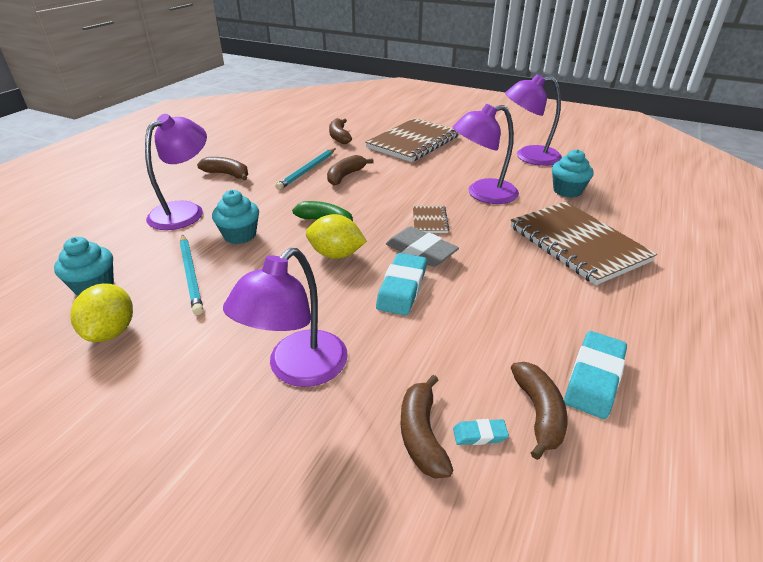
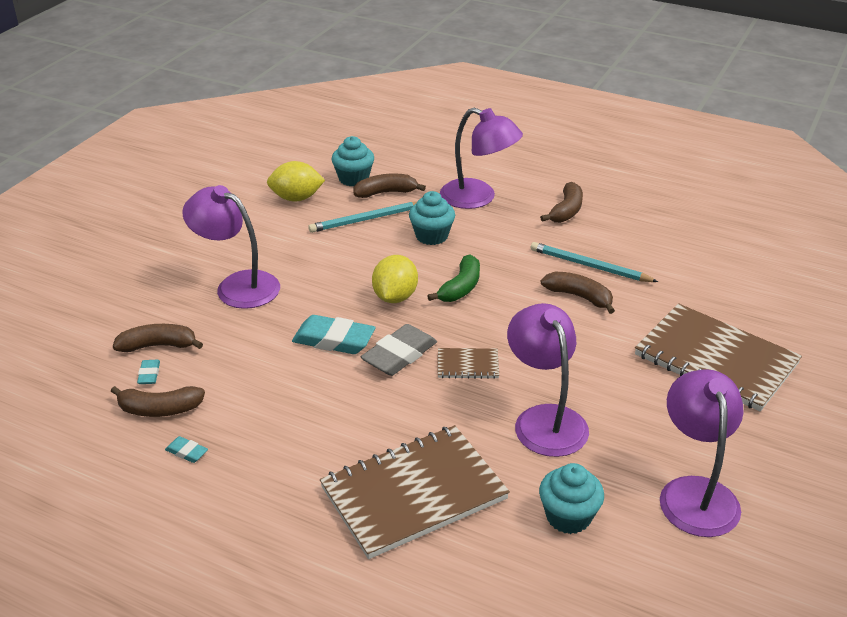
camera: 90 degrees right, 0 degrees up
(339, 137) = (710, 286): brown banana -> brown banana (386, 193)
(594, 378) = (187, 452): turquoise eraser -> turquoise eraser, size x0.48

